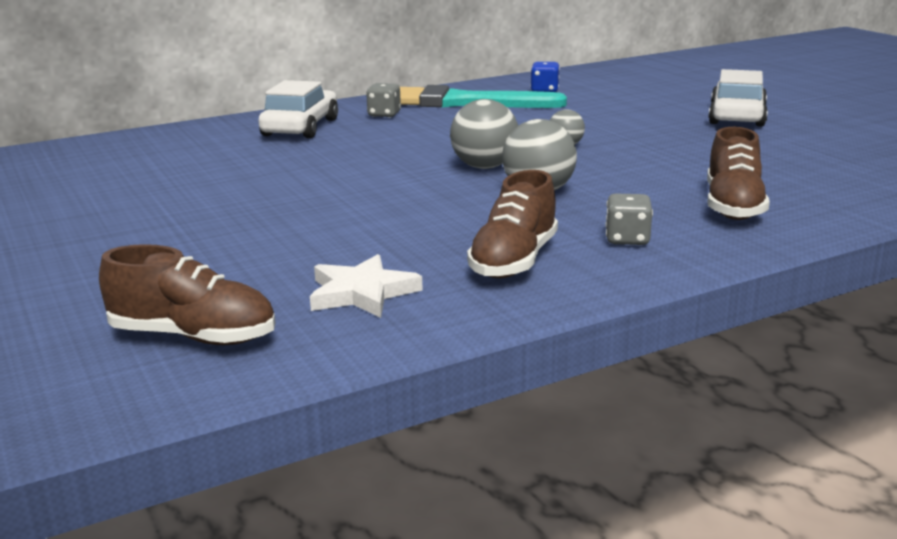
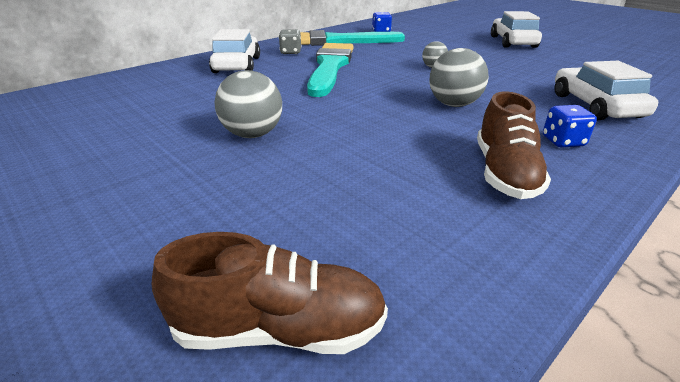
camera: 15 degrees left, 10 degrees up
(362, 293) = (411, 229): white star -> none
(421, 137) = (330, 67): none -> turquoise brush
(484, 167) = (395, 87): grey ball -> grey ball (253, 134)
(627, 239) = (563, 141): grey dice -> blue dice
(733, 206) = (595, 106): brown shoe -> white car

